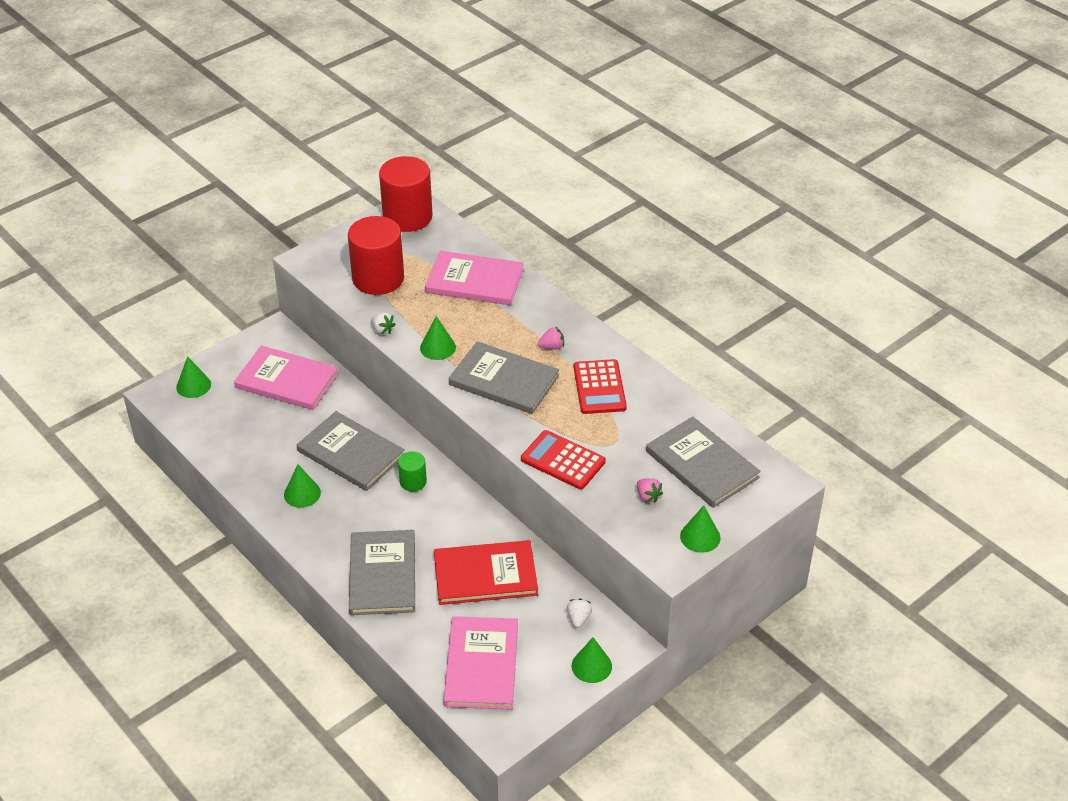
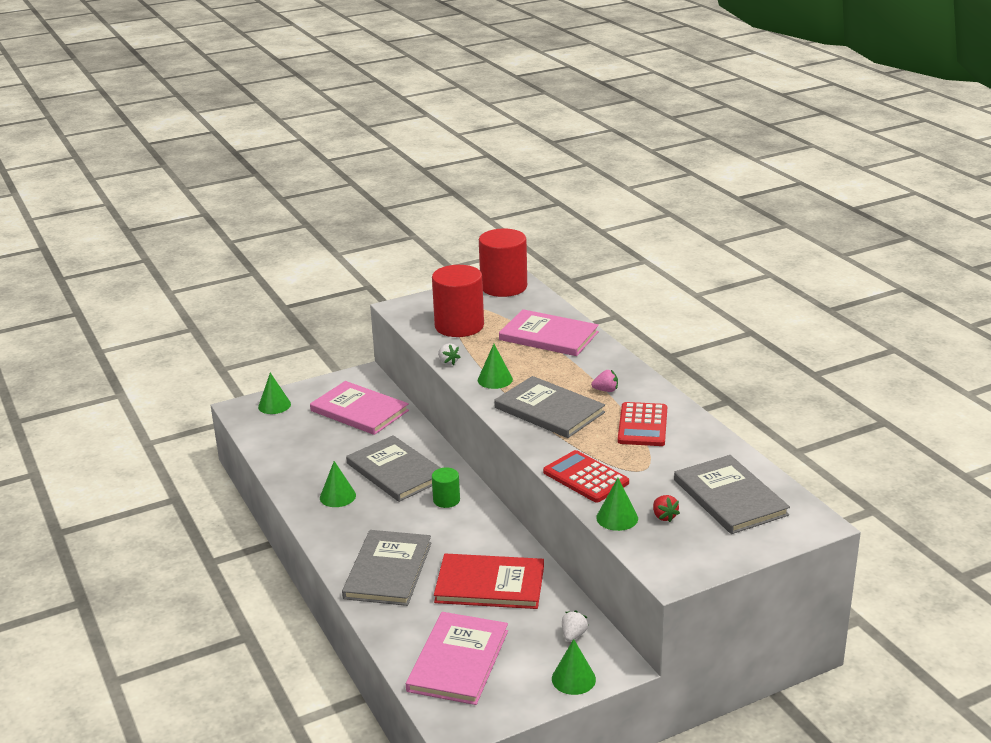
camera: 15 degrees right, 15 degrees down
(648, 496) = (664, 516): pink strawberry -> red strawberry
(700, 537) = (709, 557): green cone -> green cone (617, 518)

